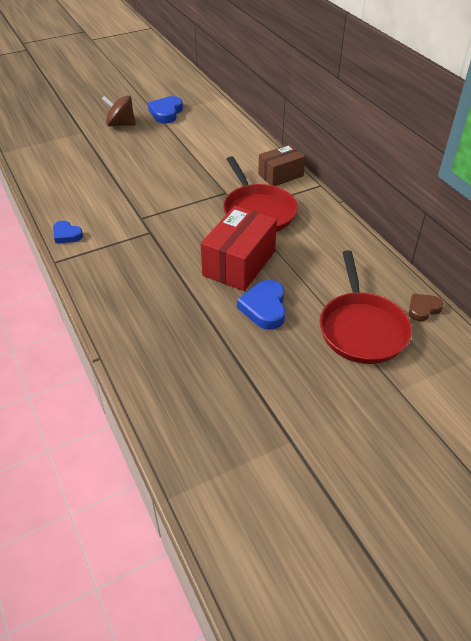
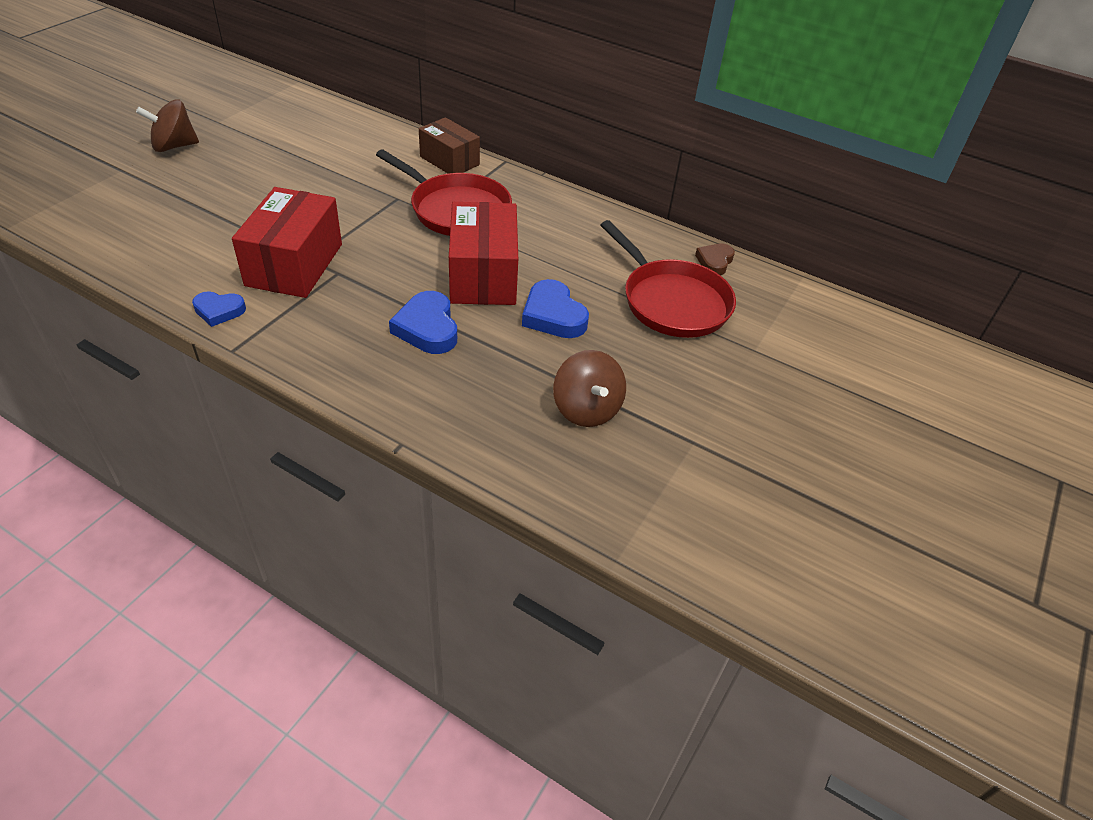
camera: 35 degrees left, 0 degrees up
(129, 219) = (294, 264): none -> red box
(166, 113) = (230, 117): blue heart -> blue heart (427, 328)
(233, 384) = (586, 409): none -> brown spinning top
(280, 175) = (449, 161): brown box -> brown box turned 75 degrees counterclockwise

